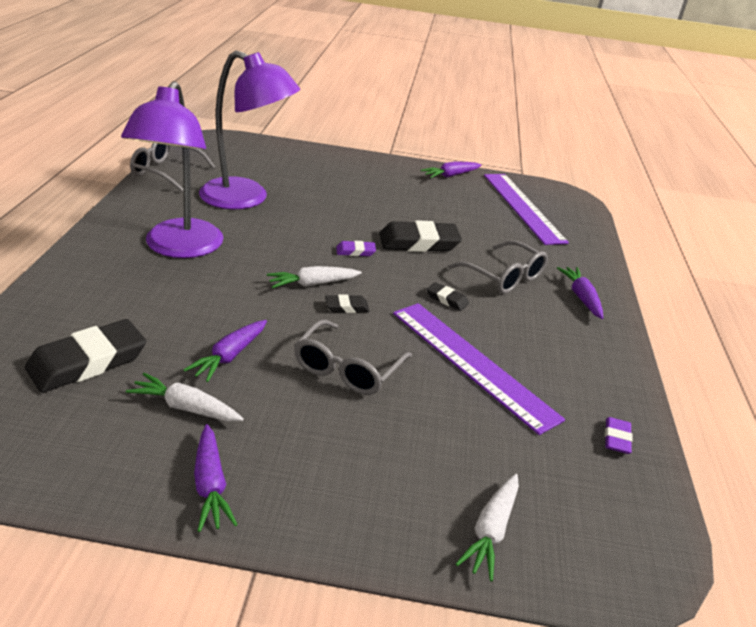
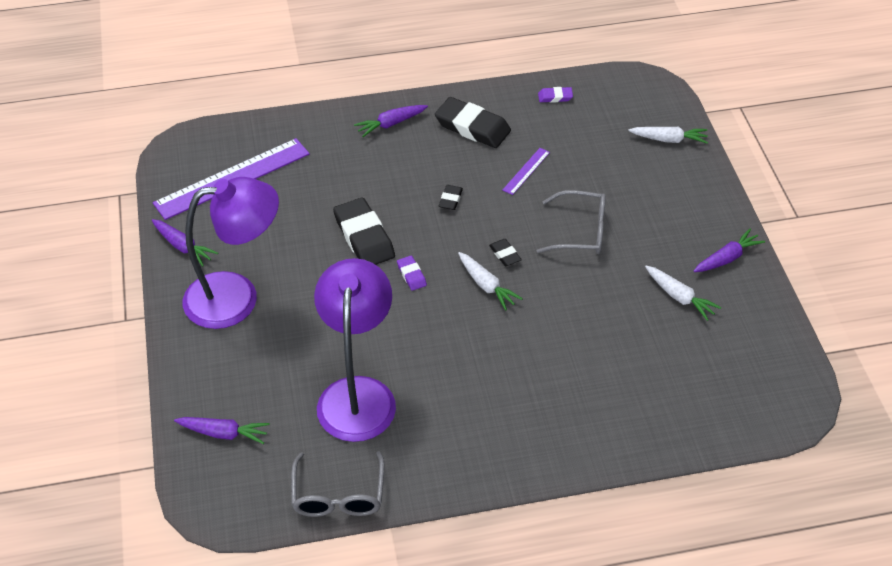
camera: 105 degrees left, 15 degrees up
(88, 362) = (678, 371): black eraser -> black eraser (472, 127)
(179, 248) = (493, 398): purple lamp -> purple lamp (237, 297)
(186, 408) = (679, 297): white carrot -> white carrot turned 45 degrees counterclockwise
(230, 356) = (614, 298): purple carrot -> purple carrot (223, 433)
(472, 363) = (526, 171): purple ruler -> purple ruler, size x0.45
(504, 277) = (388, 172): grey glasses -> none

